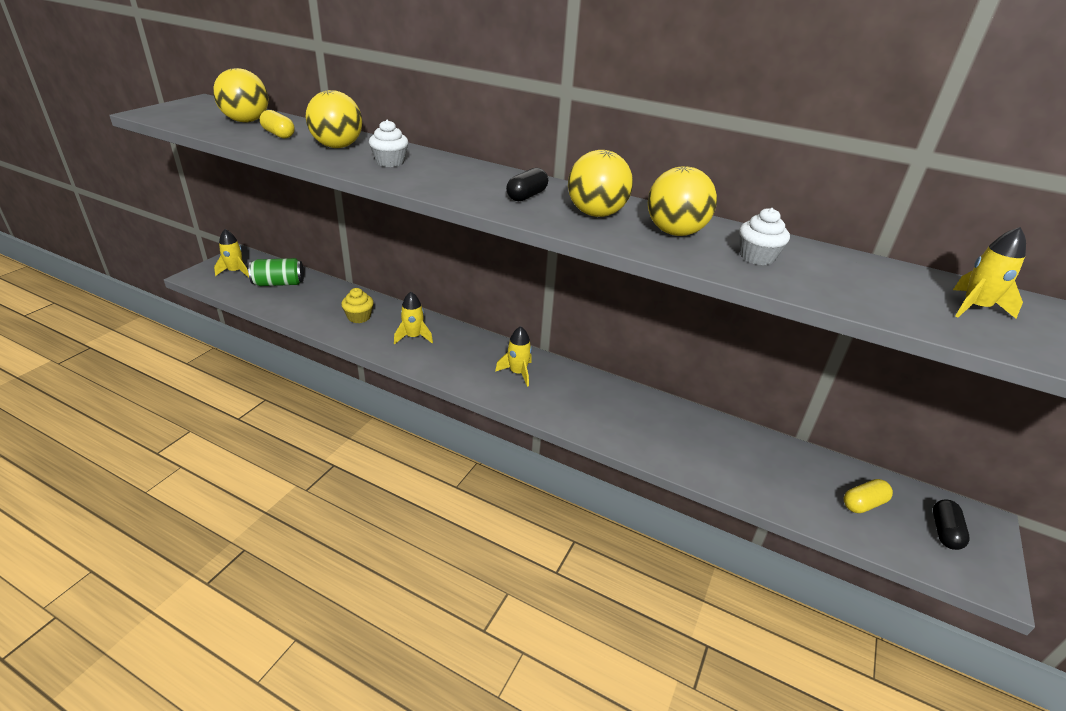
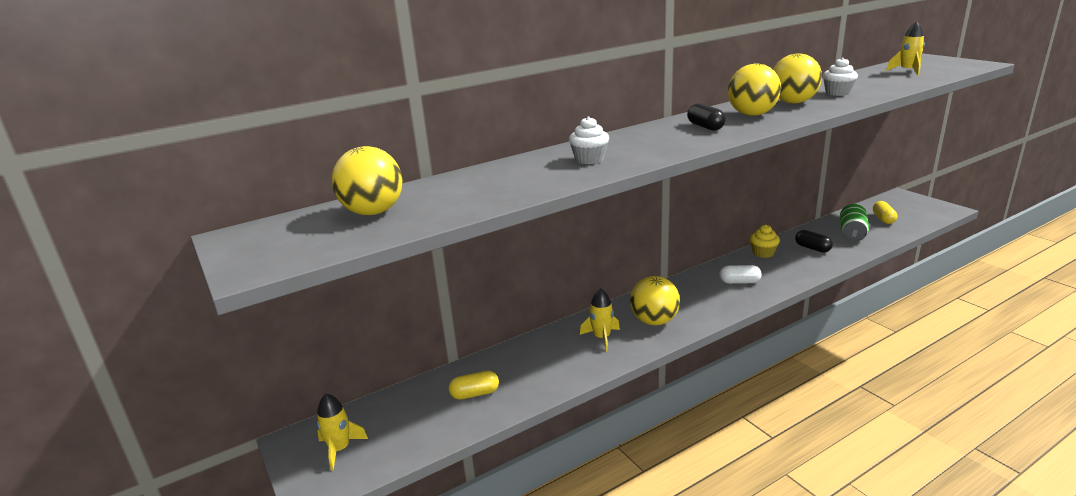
camera: 55 degrees left, 10 degrees down
(278, 134) = (448, 198): yellow capsule -> yellow capsule (475, 394)
(279, 283) = (410, 414): green can -> green can (852, 233)
(337, 146) = (520, 175): yellow ball -> yellow ball (654, 321)
(359, 317) = (539, 365): yellow cupcake -> yellow cupcake (763, 253)
(518, 373) = (693, 296): yellow rocket -> none
(570, 397) = (739, 282): none -> white capsule
(944, 532) = (909, 207): black capsule -> black capsule (812, 248)

